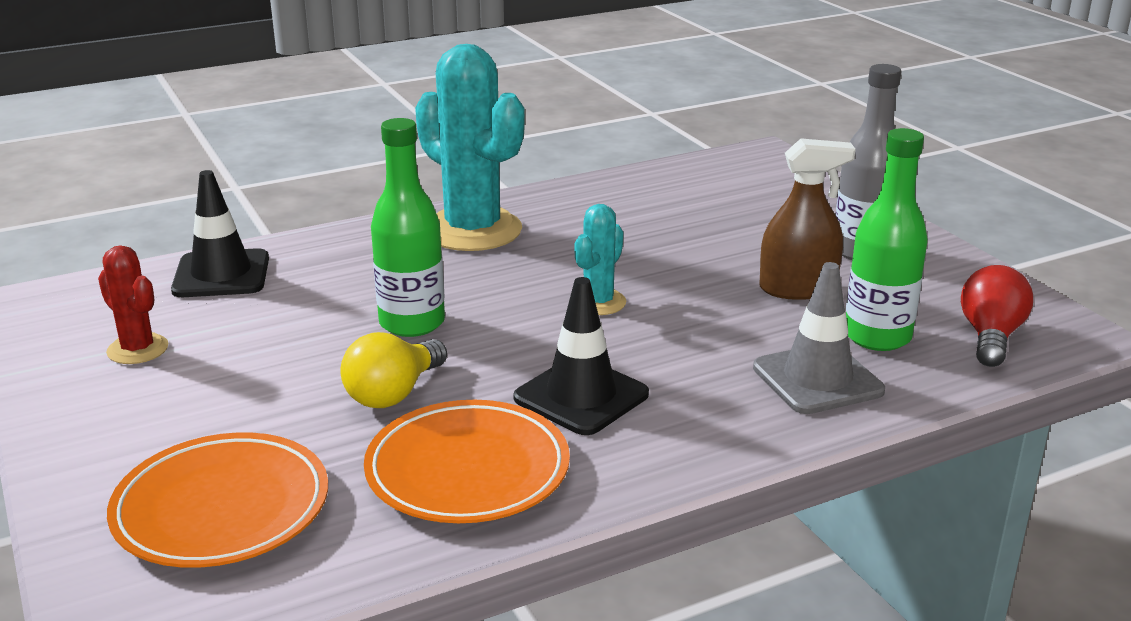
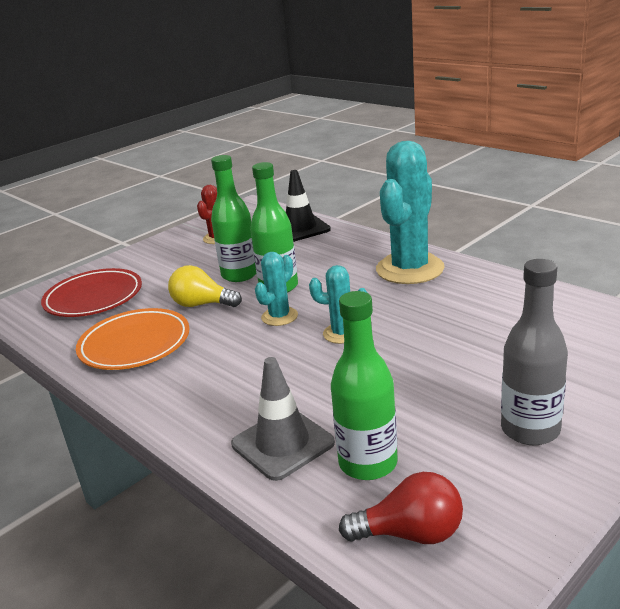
camera: 75 degrees right, 0 degrees up
(222, 509) = (94, 298): orange plate -> red plate
(325, 348) = (240, 275): none -> green bottle
(507, 336) = (279, 316): none -> turquoise cactus
(581, 396) = (220, 357): black traffic cone -> none
(797, 289) = (425, 408): brown spray bottle -> none

